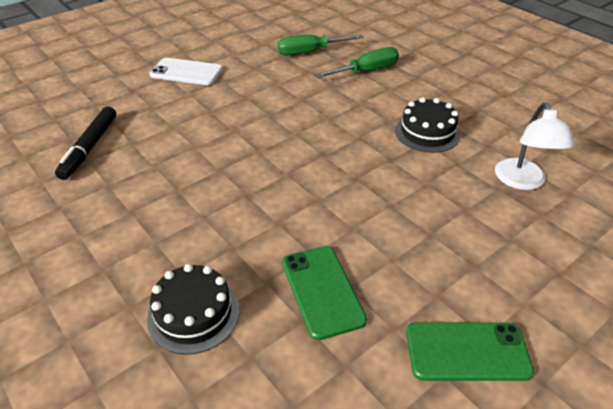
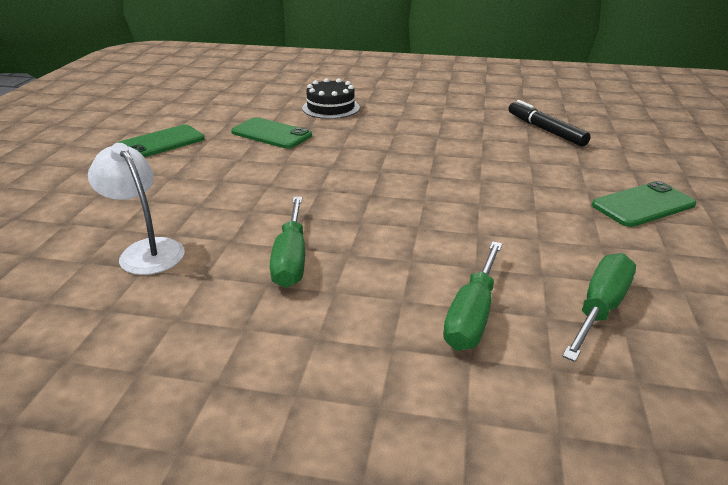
camera: 140 degrees right, 10 degrees down
(186, 72) = (643, 205): white phone -> green phone
(427, 132) = (291, 259): black cake -> green screwdriver

